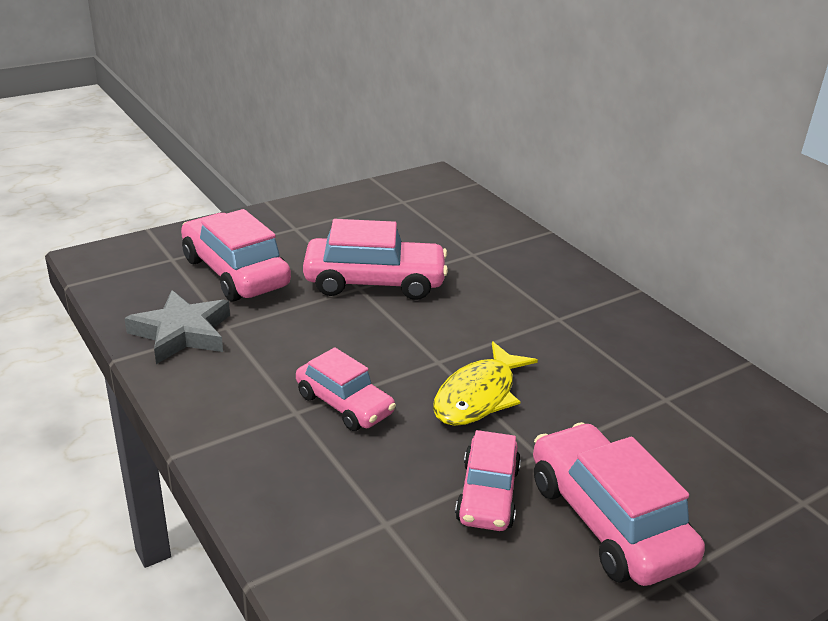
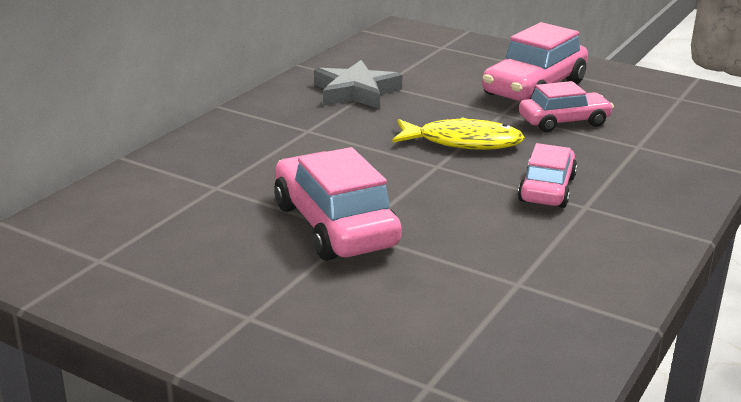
camera: 115 degrees left, 5 degrees down
(182, 333) = (563, 306): grey star -> grey star (356, 92)
(235, 272) = (408, 320): pink car -> none

